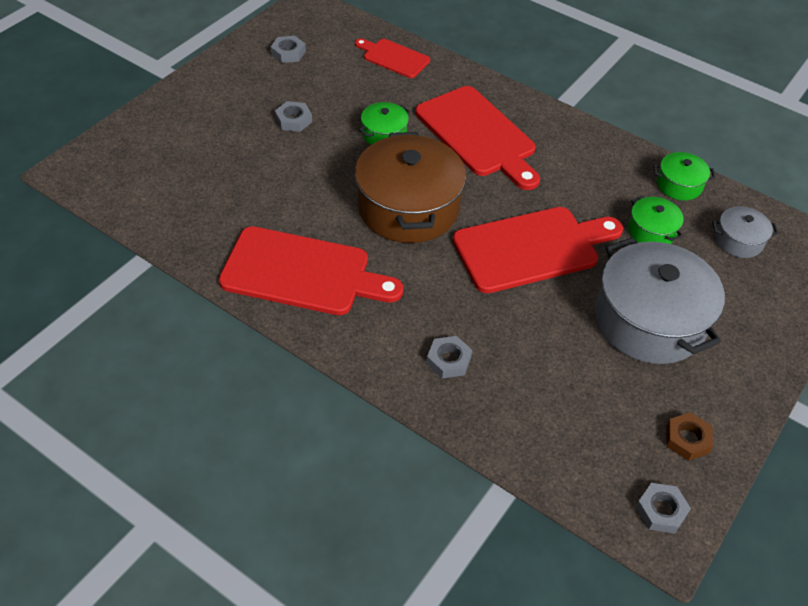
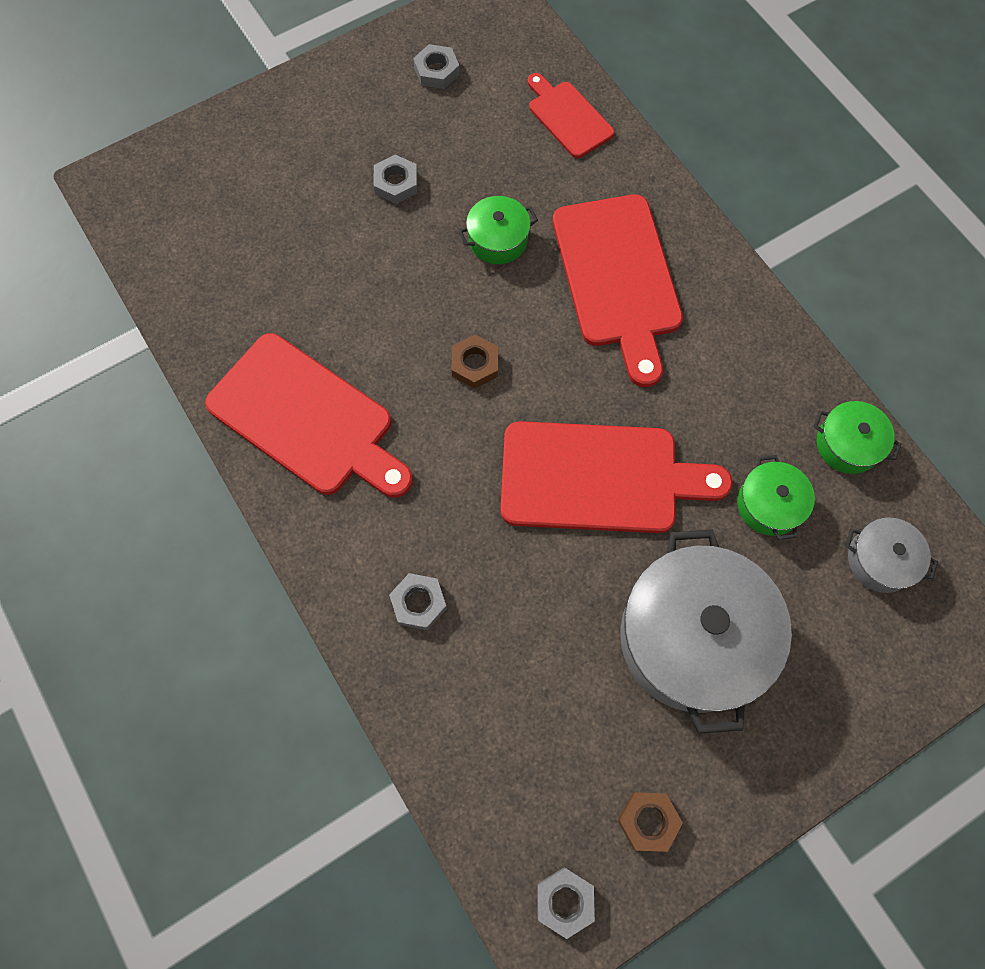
camera: 25 degrees right, 20 degrees up
(408, 207) = (475, 364): brown pot -> brown nut

